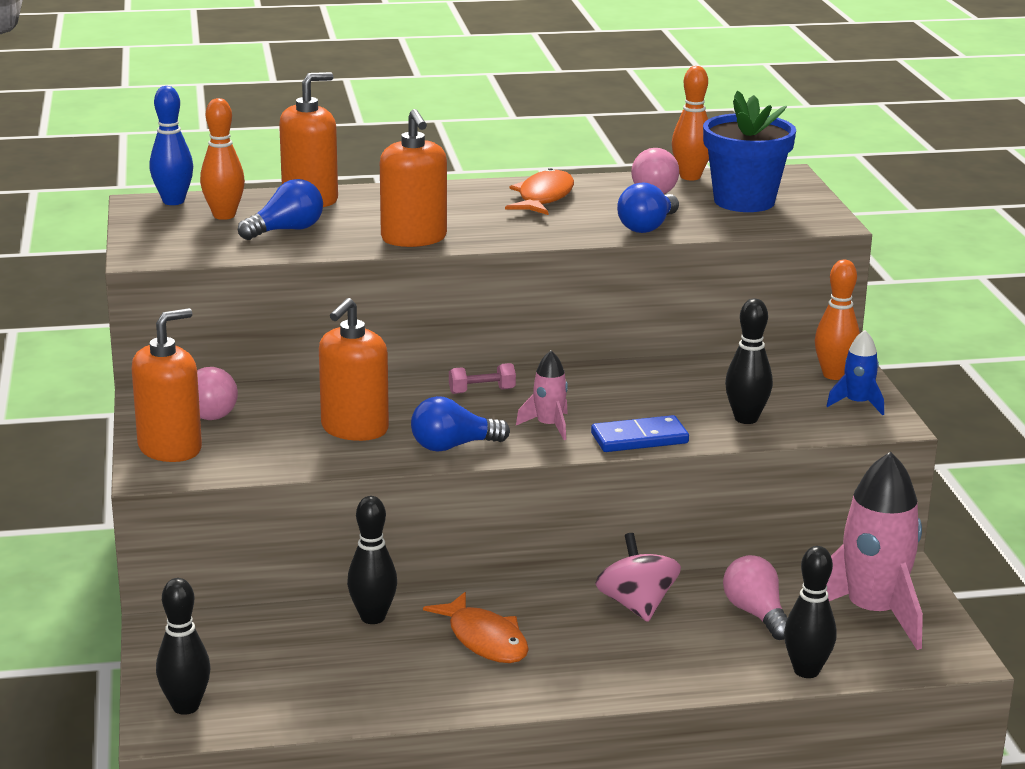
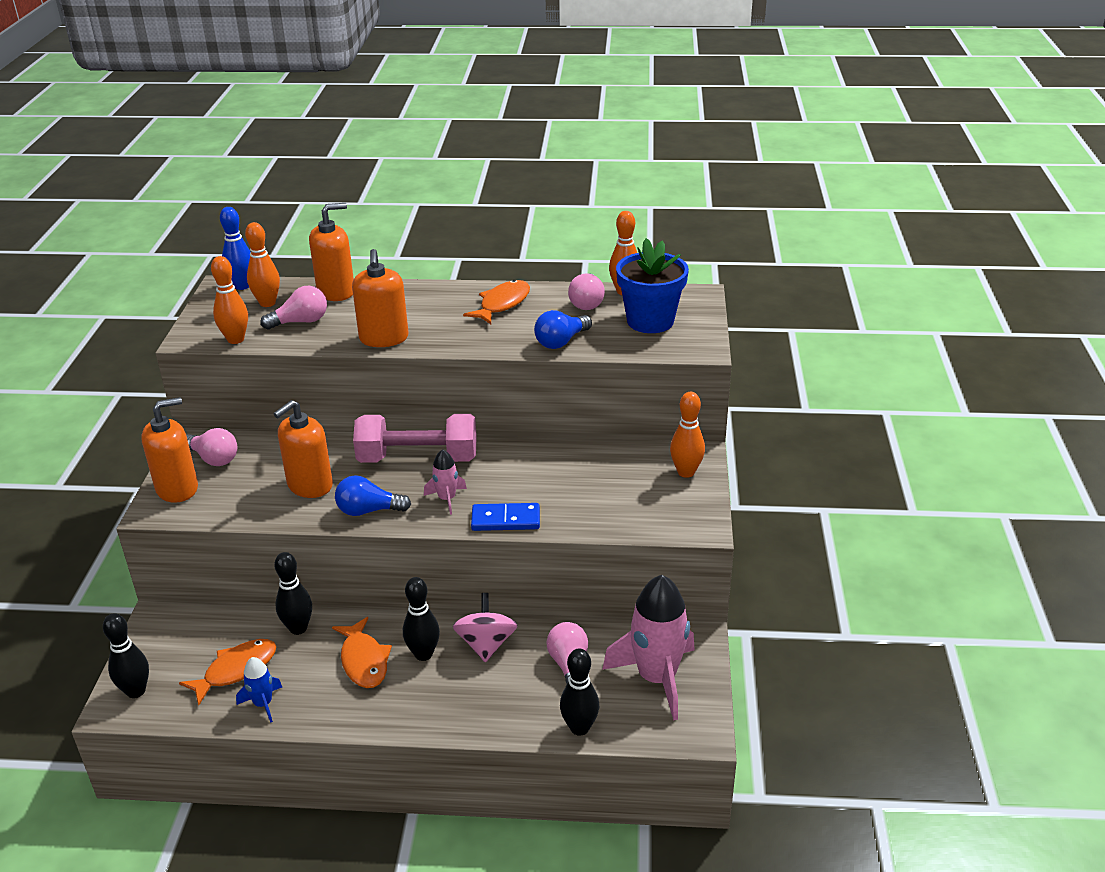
camera: 15 degrees right, 10 degrees up
(210, 252) = (235, 339): none -> orange bowling pin
(286, 230) = (300, 322): blue light bulb -> pink light bulb
(314, 669) = (236, 670): none -> orange fish
(482, 391) = (418, 458): pink dumbbell -> pink dumbbell, size x2.48
(746, 418) = (595, 509): black bowling pin -> black bowling pin (423, 654)
(857, 404) = (688, 504): blue rocket -> blue rocket (263, 704)

